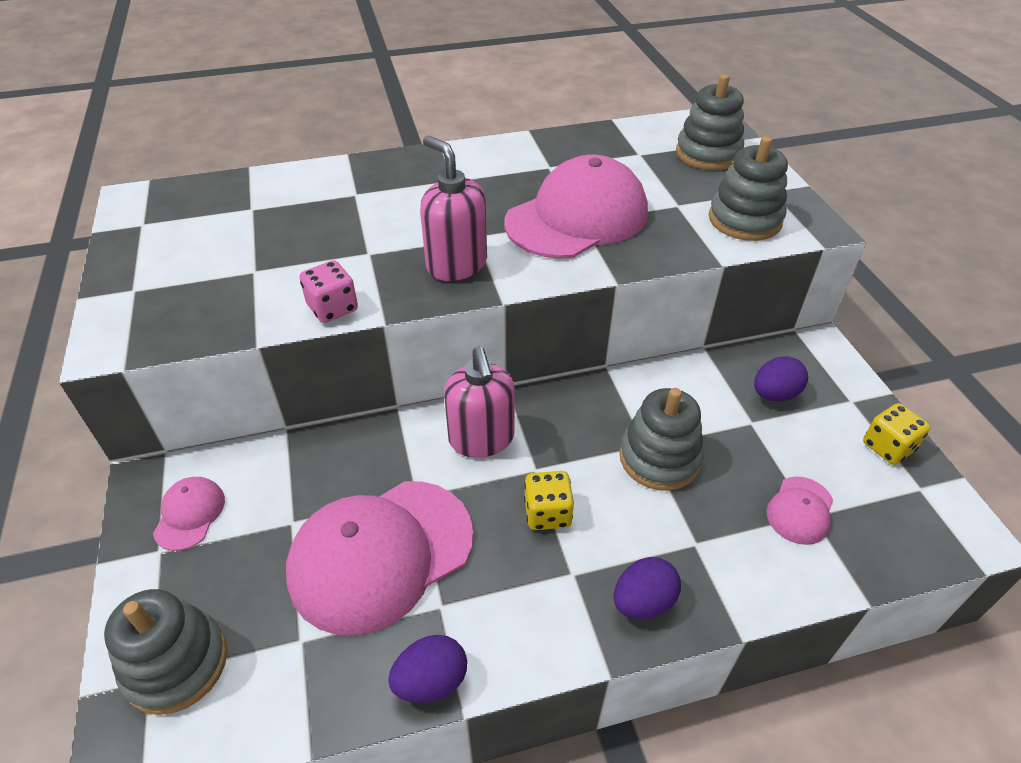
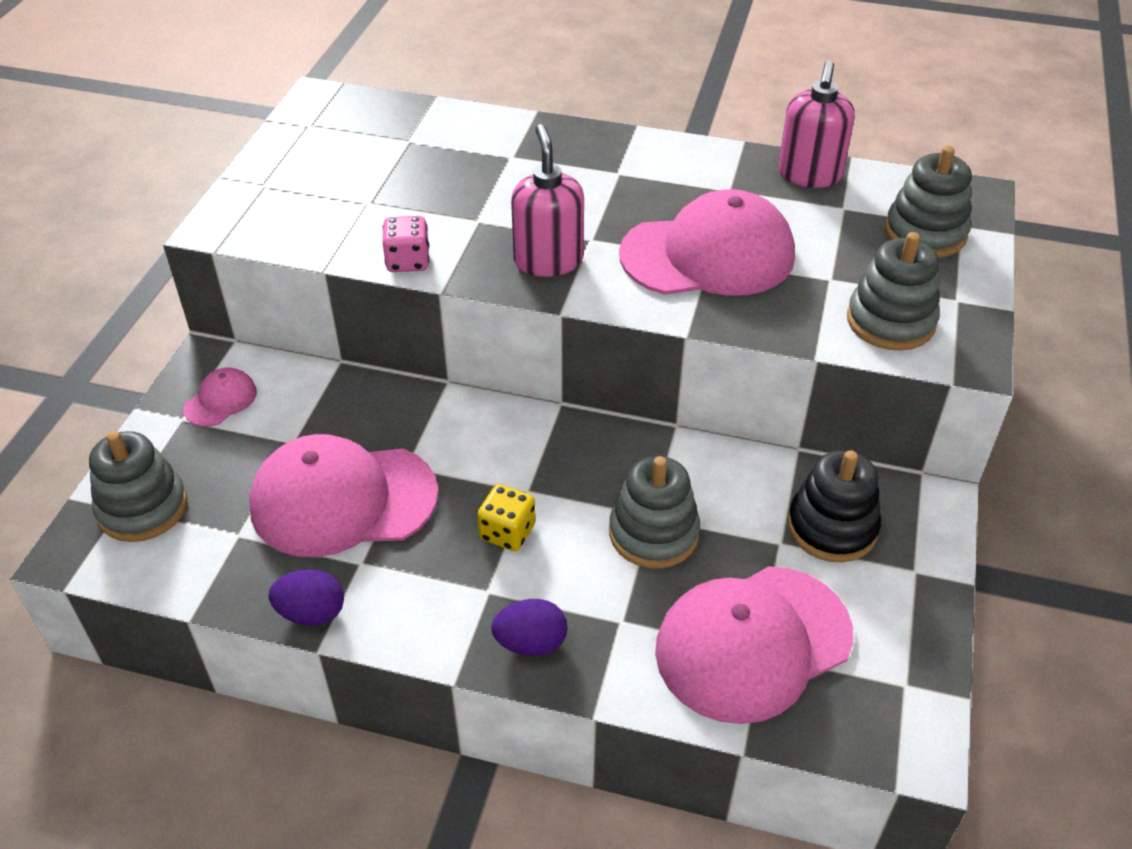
camera: 30 degrees right, 0 degrees up
(481, 439) = (500, 442): pink soap dispenser -> pink soap dispenser (809, 175)
(774, 394) = (832, 527): purple egg -> black stacking toy
(800, 510) = (753, 643): pink cap -> pink cap, size x2.24
(888, 447) = (910, 631): yellow dice -> none

